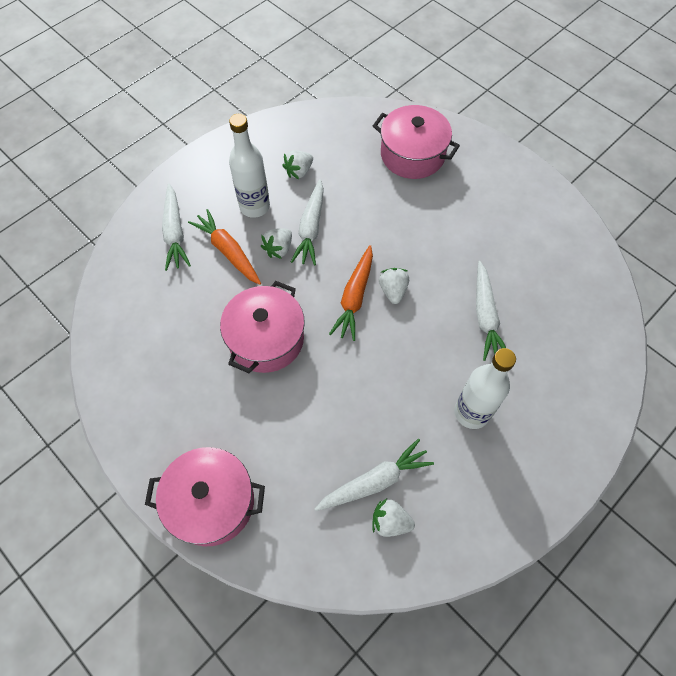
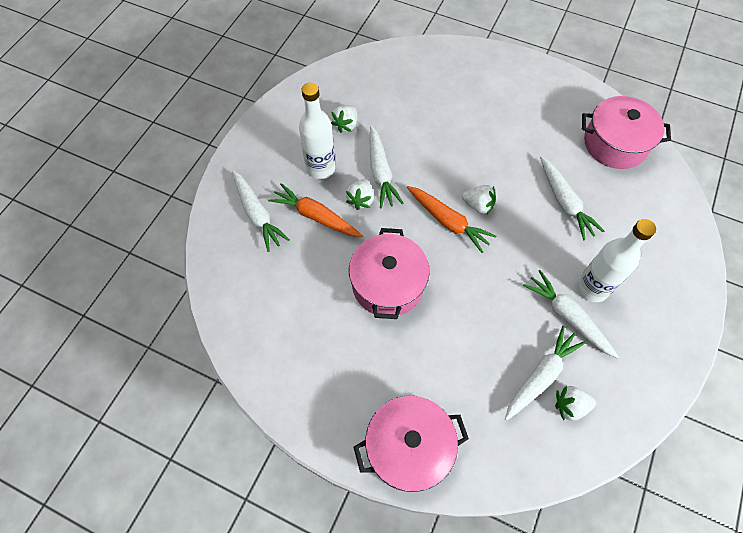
camera: 20 degrees left, 0 degrees up
(354, 297) = (448, 221): orange carrot -> orange carrot turned 45 degrees counterclockwise
(393, 291) = (478, 205): white strawberry -> white strawberry turned 135 degrees clockwise
(412, 155) = (439, 81): pink pot -> pink pot (615, 144)
(431, 432) = (567, 317): none -> white carrot

